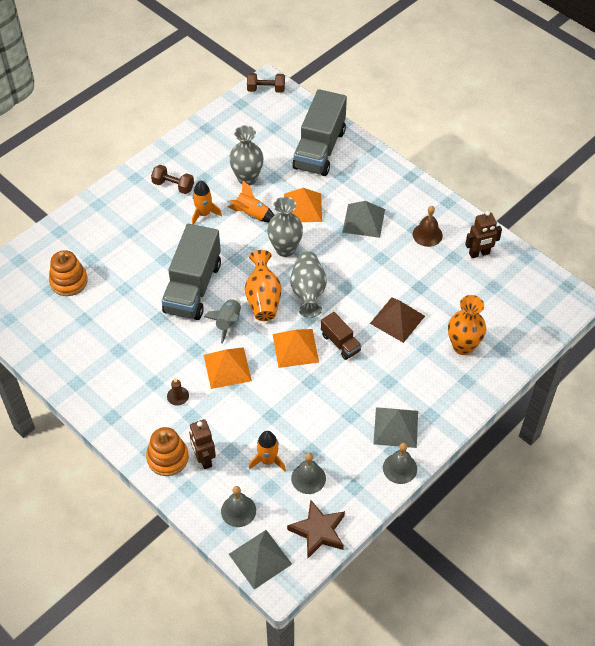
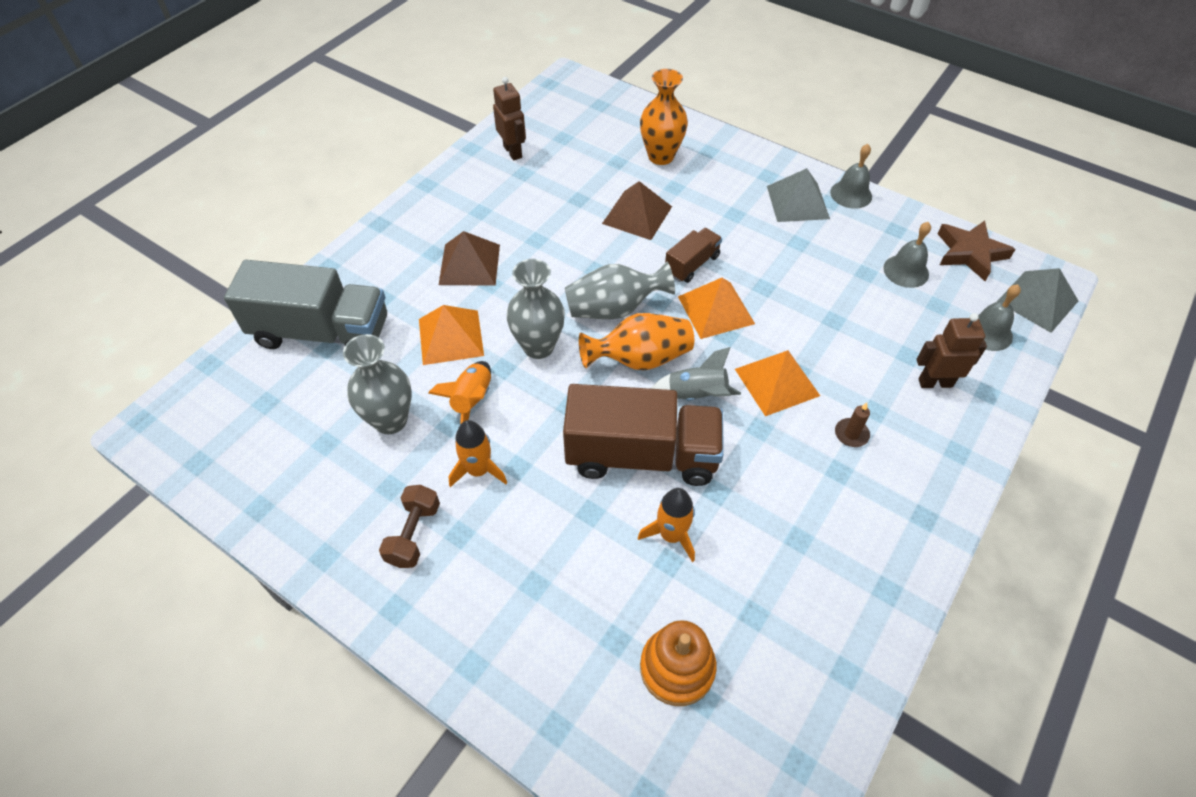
camera: 100 degrees left, 0 degrees up
(167, 458) = (955, 426): orange stacking toy -> none
(193, 287) = (641, 455): grey truck -> brown truck
(204, 459) = (935, 382): brown robot -> brown robot turned 150 degrees counterclockwise
(266, 89) = (164, 428): brown dumbbell -> none
(268, 460) = (902, 313): orange rocket -> orange rocket (671, 535)
(364, 220) = (469, 264): grey pyramid -> brown pyramid
(427, 234) = (487, 199): brown bell -> none

